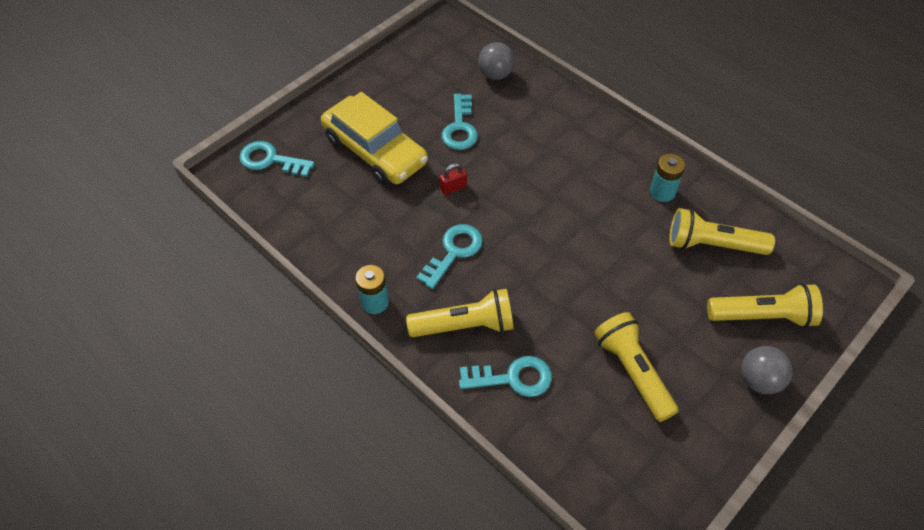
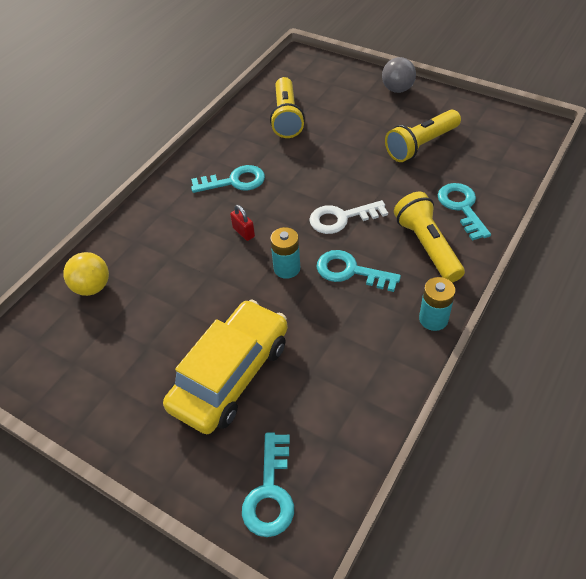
camera: 100 degrees left, 5 degrees down
(453, 188) = (269, 289): red padlock -> red padlock (243, 232)
(460, 128) = (181, 302): turquoise key -> turquoise key (235, 181)
(495, 74) = (92, 287): grey ball -> yellow ball
(527, 260) = (341, 218): none -> white key
(662, 192) = (238, 148): turquoise battery -> turquoise battery (287, 268)
(762, 316) = (343, 91): yellow flashlight -> none

